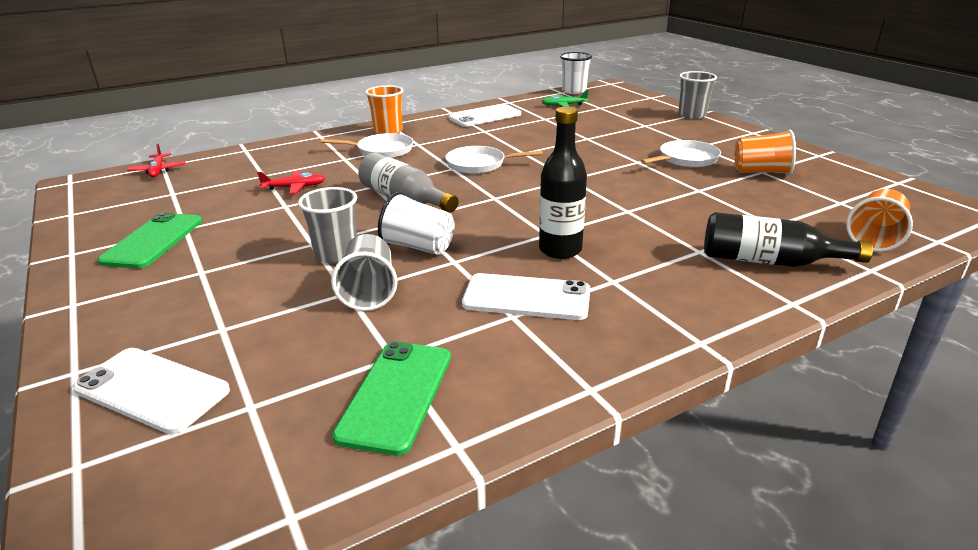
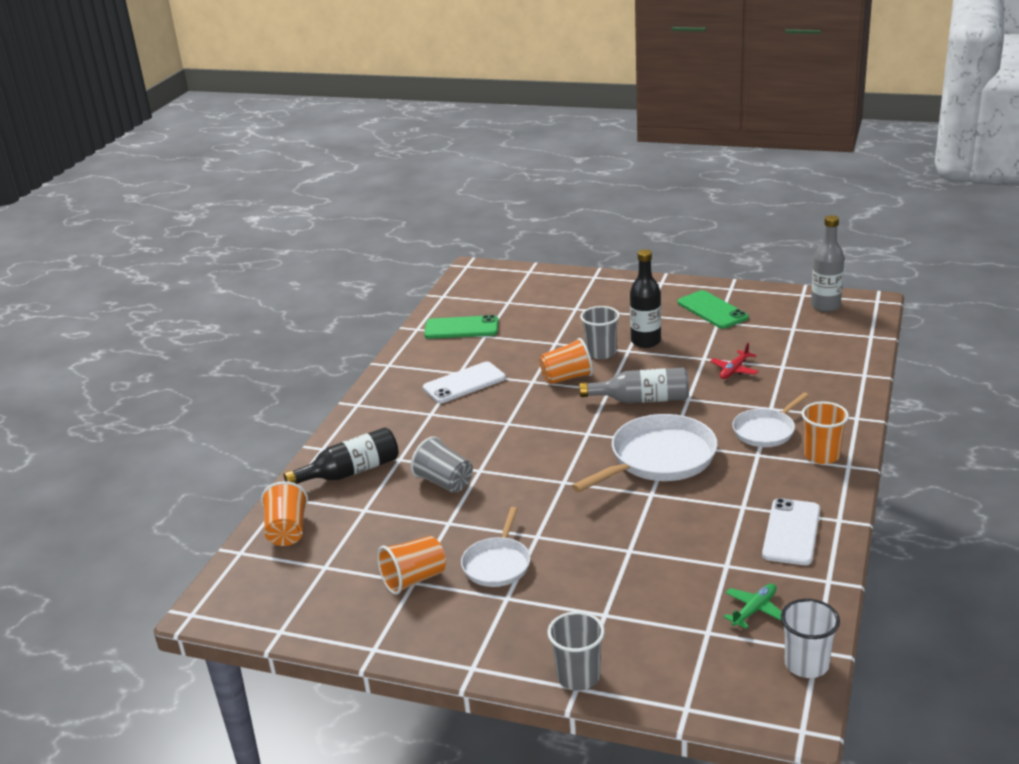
camera: 140 degrees right, 0 degrees up
(99, 196) = (825, 306): none -> grey bottle
(152, 390) = (553, 288): white phone -> none
(158, 170) = (858, 332): red plane -> none
(369, 292) = (545, 348): grey cup -> grey cup (444, 482)
(396, 395) = (461, 328): green phone -> green phone turned 60 degrees counterclockwise
(418, 247) = (567, 378): white cup -> orange cup
(479, 164) = (659, 458): white pan -> white pan, size x1.68
(560, 250) = (484, 417): black bottle -> black bottle (645, 341)

